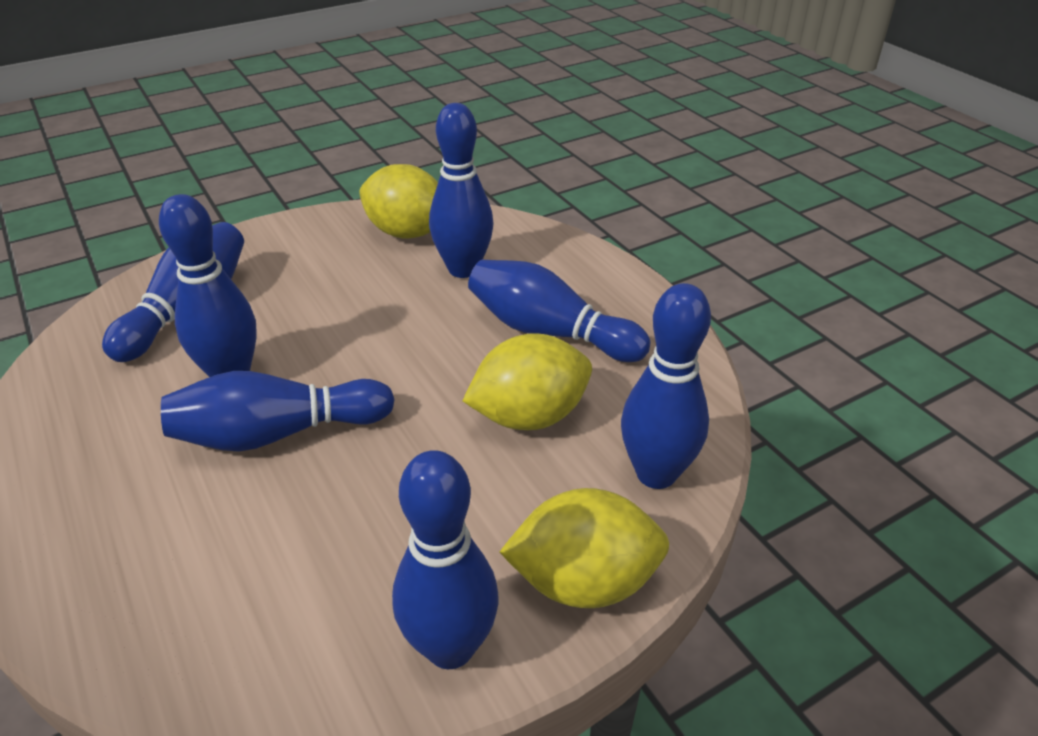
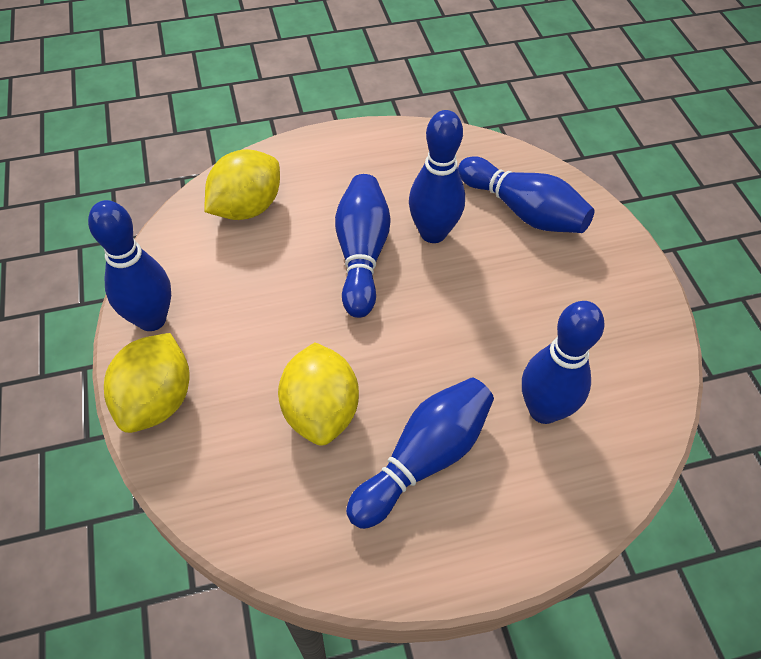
camera: 105 degrees right, 15 degrees up
(407, 233) = (620, 374): yellow lemon -> yellow lemon (247, 208)
(656, 473) = (223, 482): blue bowling pin -> none

